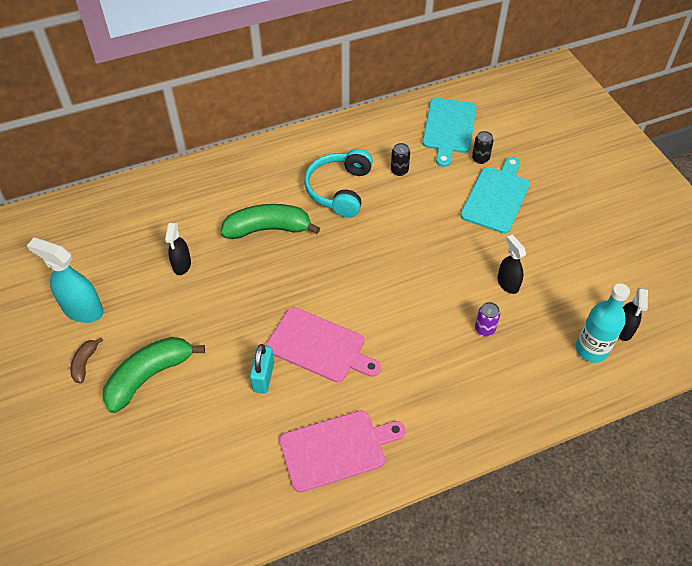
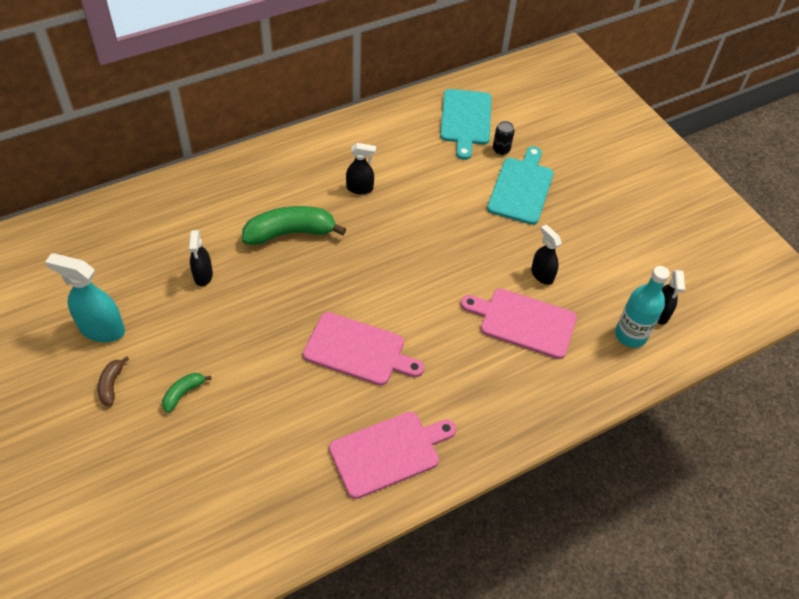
camera: 10 degrees left, 0 degrees up
(149, 376) = (183, 393): green banana -> green banana, size x0.48
(263, 377) = (304, 385): turquoise padlock -> none
(339, 190) = (360, 188): turquoise headphones -> black spray bottle
(399, 170) = (420, 166): black can -> none
(484, 329) = (524, 322): purple can -> pink cutting board

